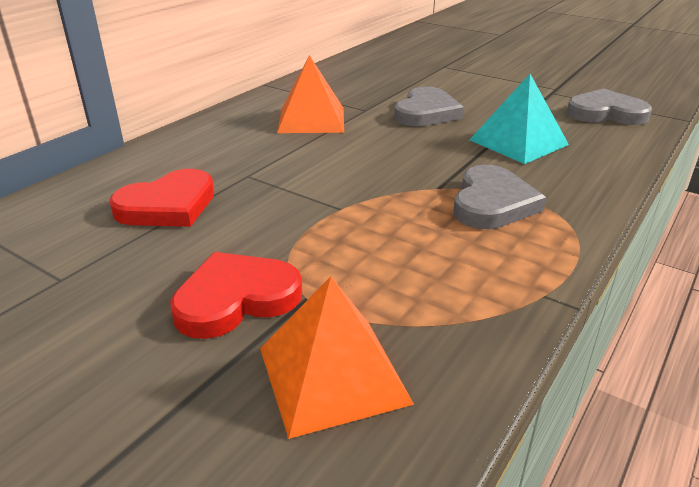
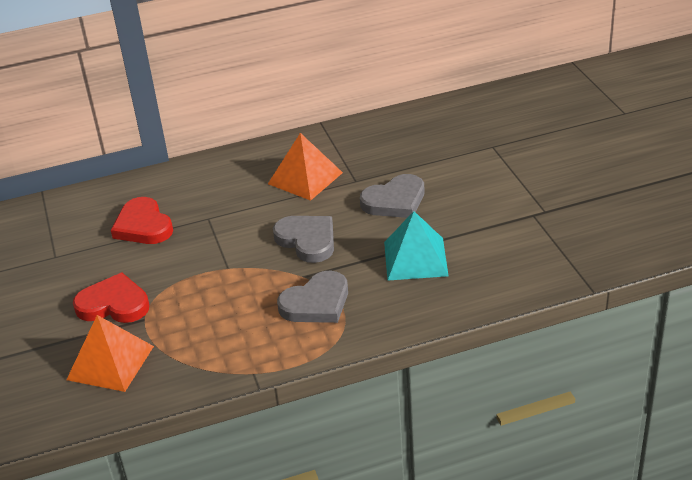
camera: 40 degrees right, 5 degrees up
(168, 206) = (143, 226): red heart -> red heart turned 60 degrees clockwise
(606, 113) = (535, 256): grey heart -> grey heart (307, 240)

